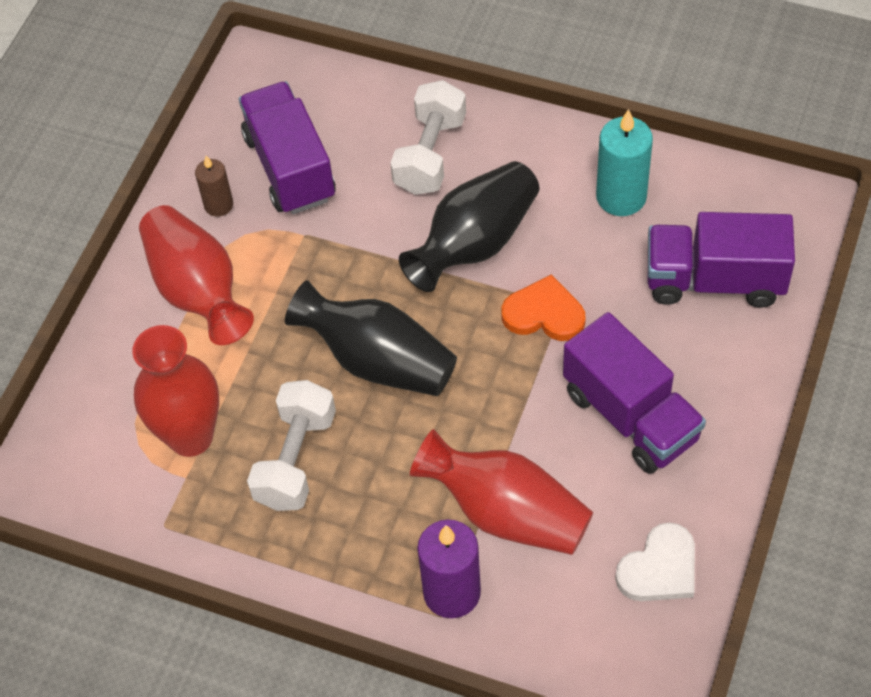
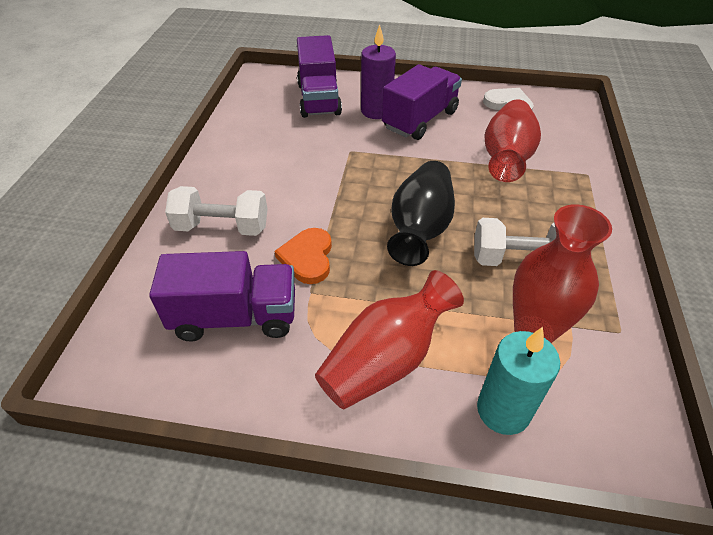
camera: 105 degrees left, 10 degrees down
(218, 205) = (283, 365): brown candle -> none
(290, 167) = (235, 316): purple truck -> purple truck turned 150 degrees counterclockwise
(452, 592) = (570, 172): purple candle -> purple candle (376, 111)
(475, 243) = (306, 193): black vase -> none
(544, 313) = (358, 157): orange heart -> orange heart (307, 258)
(621, 197) = (260, 135): turquoise candle -> turquoise candle (503, 410)

